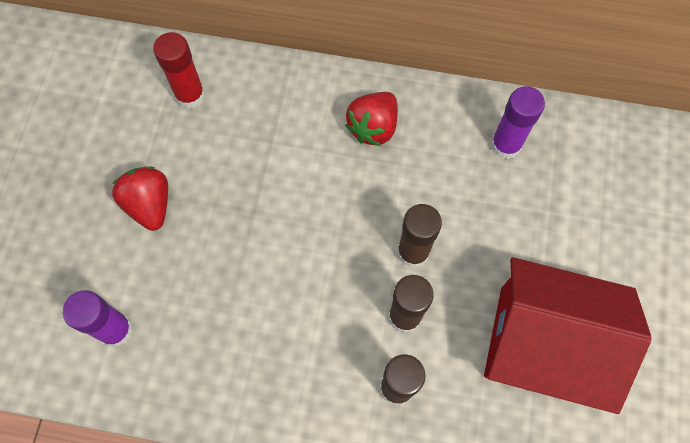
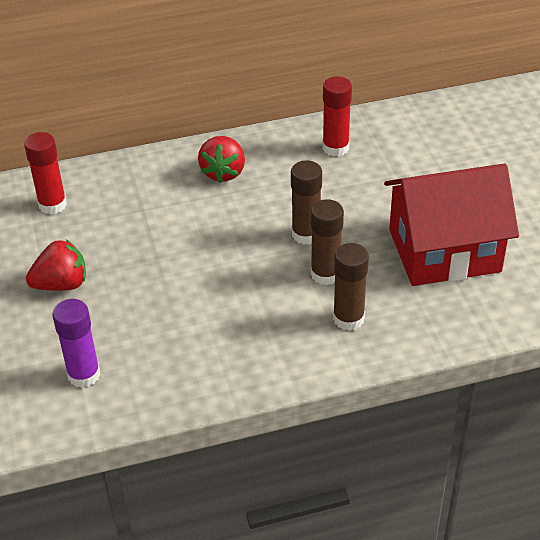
camera: 25 degrees left, 25 degrees down
(150, 205) = (61, 284): red strawberry -> red strawberry turned 120 degrees clockwise
(505, 145) = (335, 148): purple glue stick -> red glue stick

